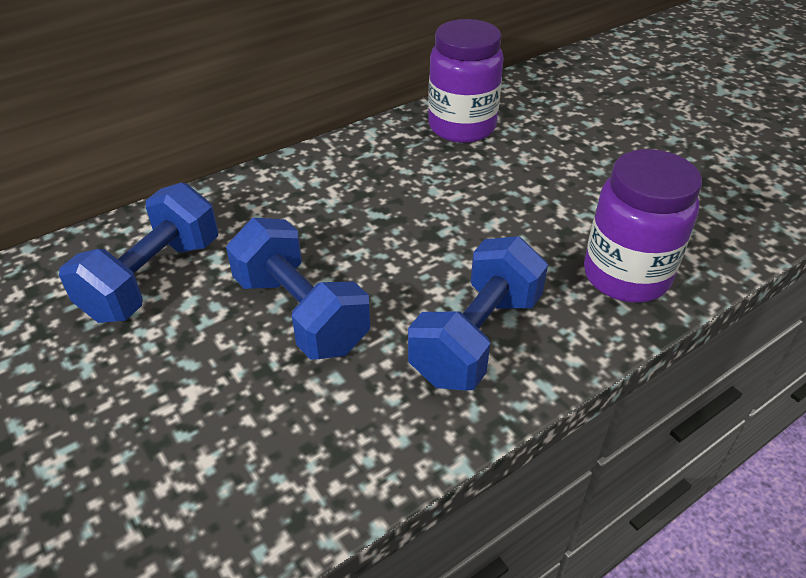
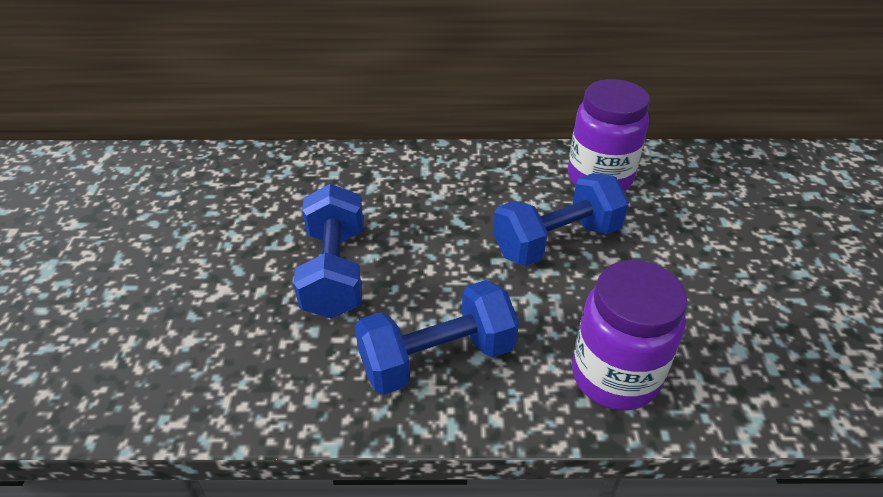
camera: 35 degrees right, 0 degrees up
(153, 279) = (270, 200): blue dumbbell -> blue dumbbell (556, 241)

